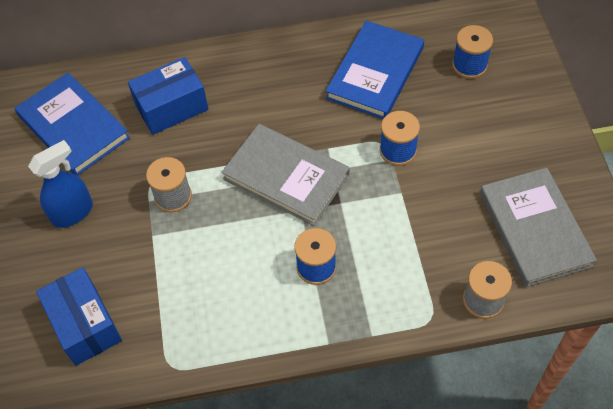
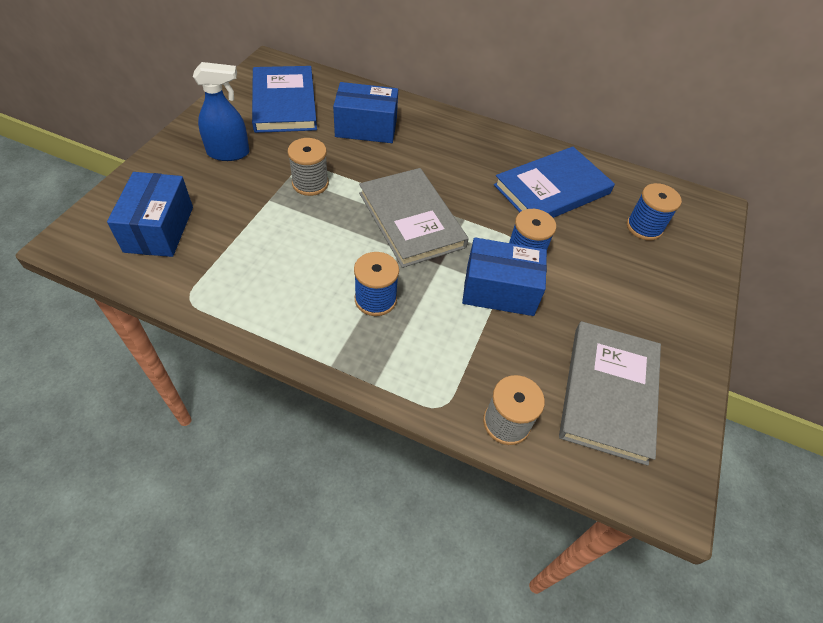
camera: 25 degrees right, 5 degrees down
(402, 196) = (499, 290): none -> blue box

